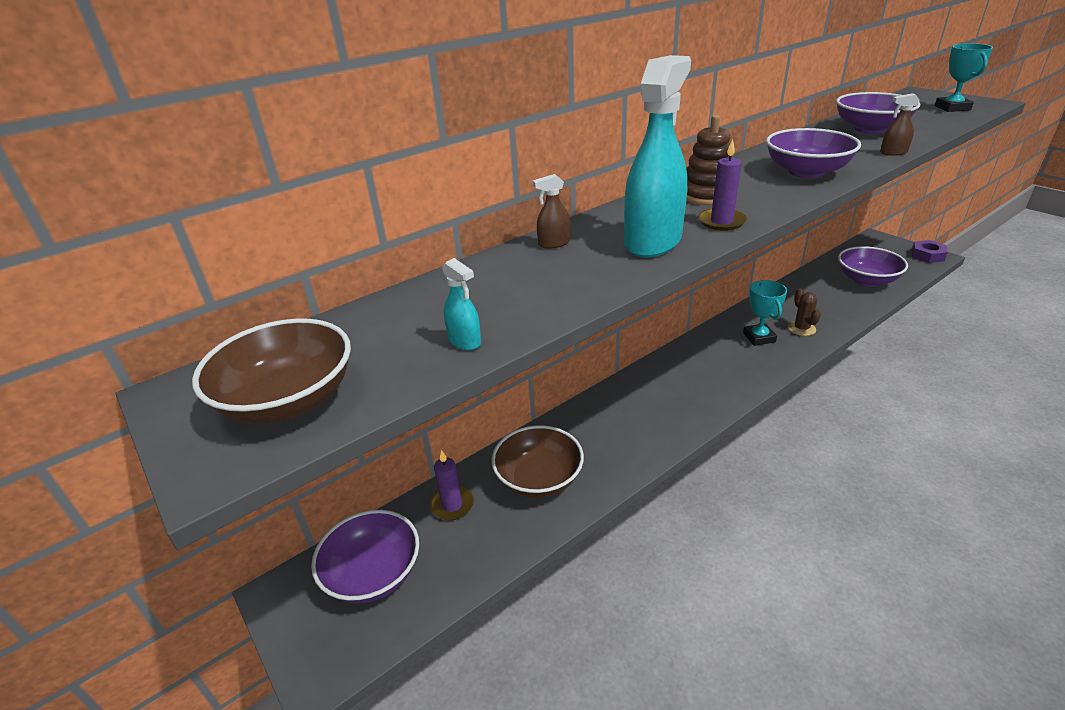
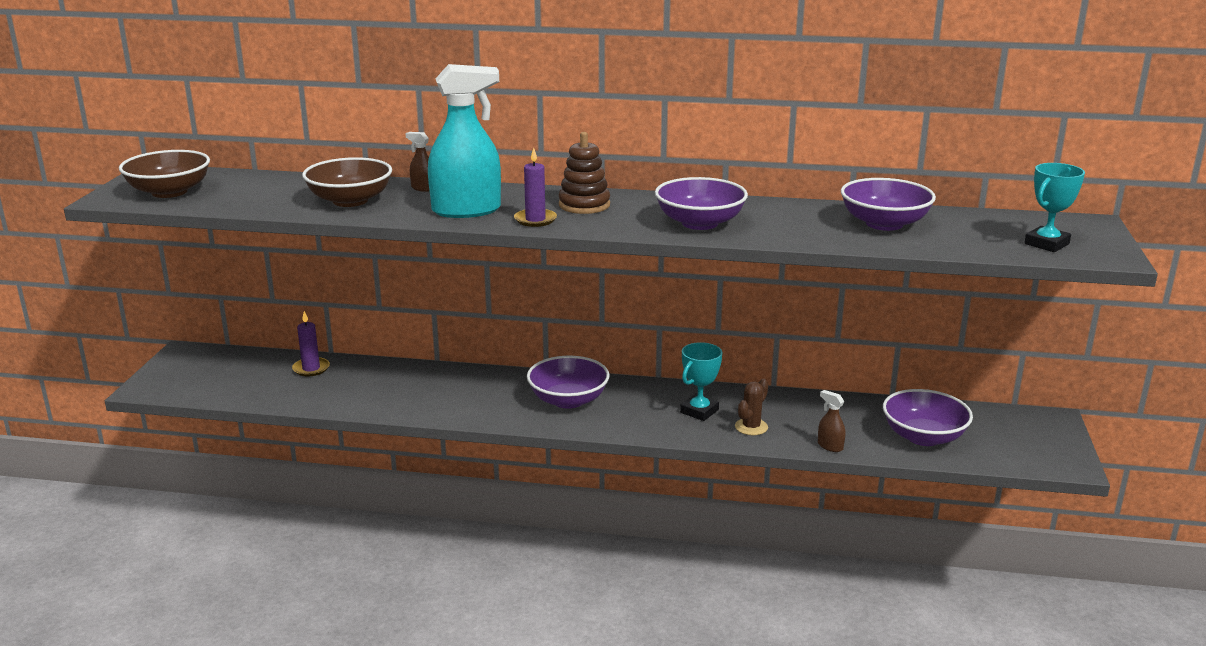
camera: 45 degrees right, 10 degrees down
(373, 574) = (226, 371): purple bowl -> purple bowl (568, 400)
(465, 341) = (267, 205): turquoise spray bottle -> none
(539, 479) = (373, 386): brown bowl -> brown bowl (350, 201)
(893, 153) = (817, 242): brown spray bottle -> brown spray bottle (830, 446)
(927, 255) = (1063, 460): purple nut -> none

